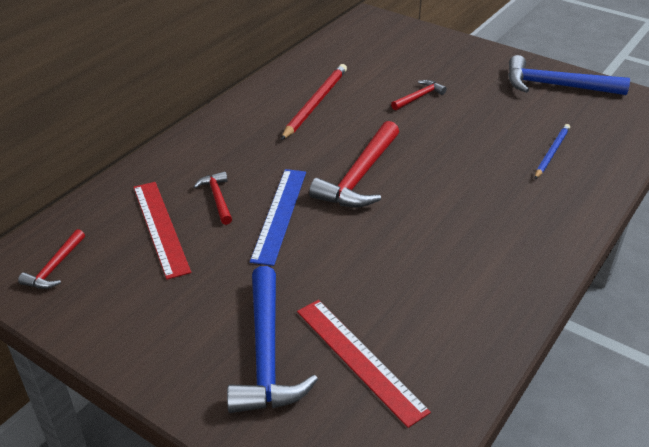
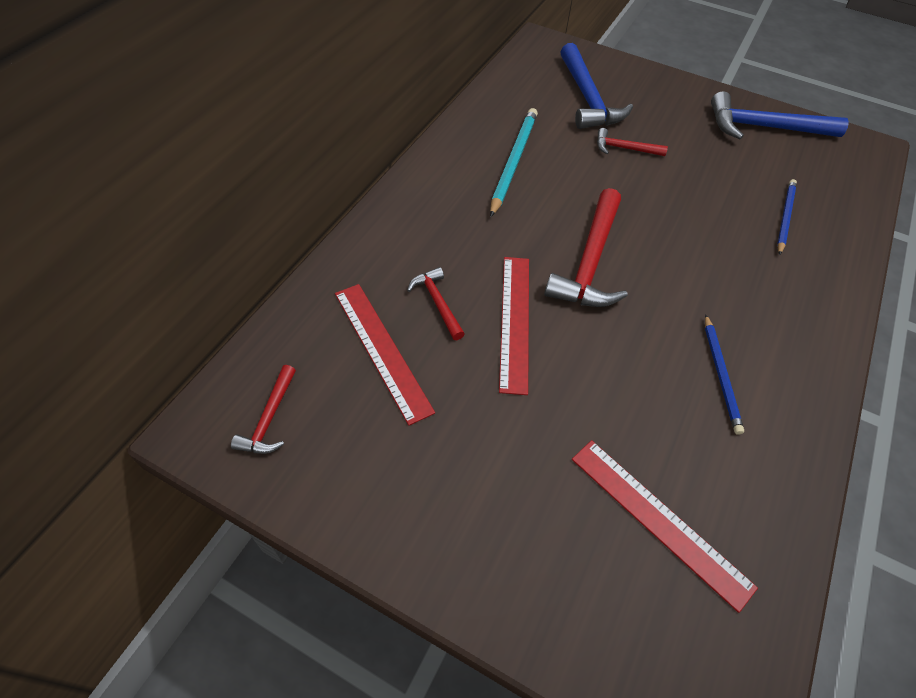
camera: 10 degrees left, 15 degrees up
(266, 354) = (553, 523): blue hammer -> blue hammer (587, 98)
(280, 214) = (515, 321): blue ruler -> red ruler
(315, 103) = (513, 162): red pencil -> turquoise pencil
(419, 97) = (624, 148): red hammer -> red hammer turned 120 degrees counterclockwise
(450, 263) = (720, 375): none -> blue pencil

